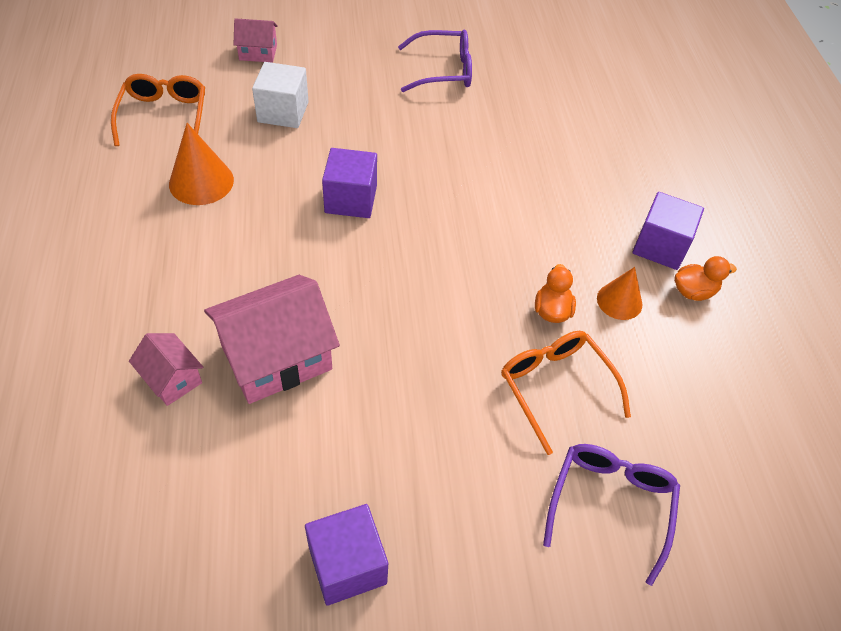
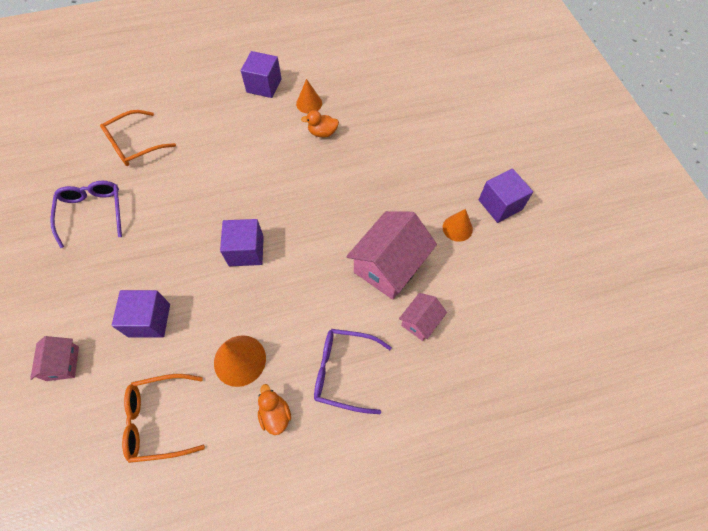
camera: 95 degrees left, 10 degrees up
(276, 357) = (389, 265): pink house -> pink house turned 75 degrees clockwise
(283, 112) = (149, 320): white cube -> purple cube
(316, 474) = (457, 228): none -> orange cone
(556, 388) = (374, 128): orange glasses -> orange glasses (134, 145)
(610, 505) = (433, 106): purple glasses -> purple glasses (344, 371)
(693, 291) = (295, 72): orange duck -> orange duck (275, 414)

